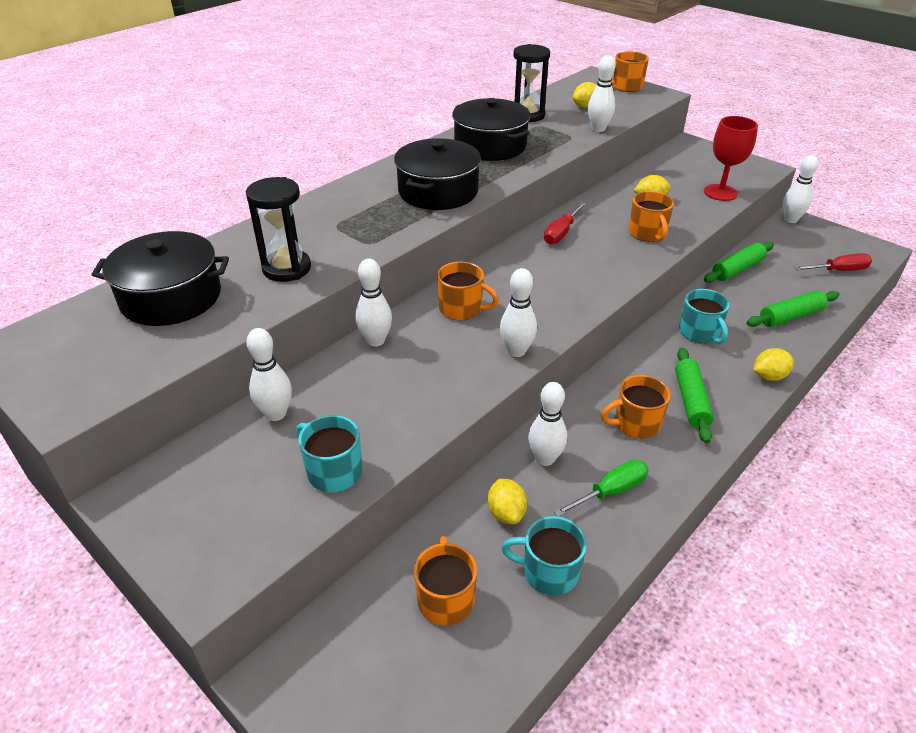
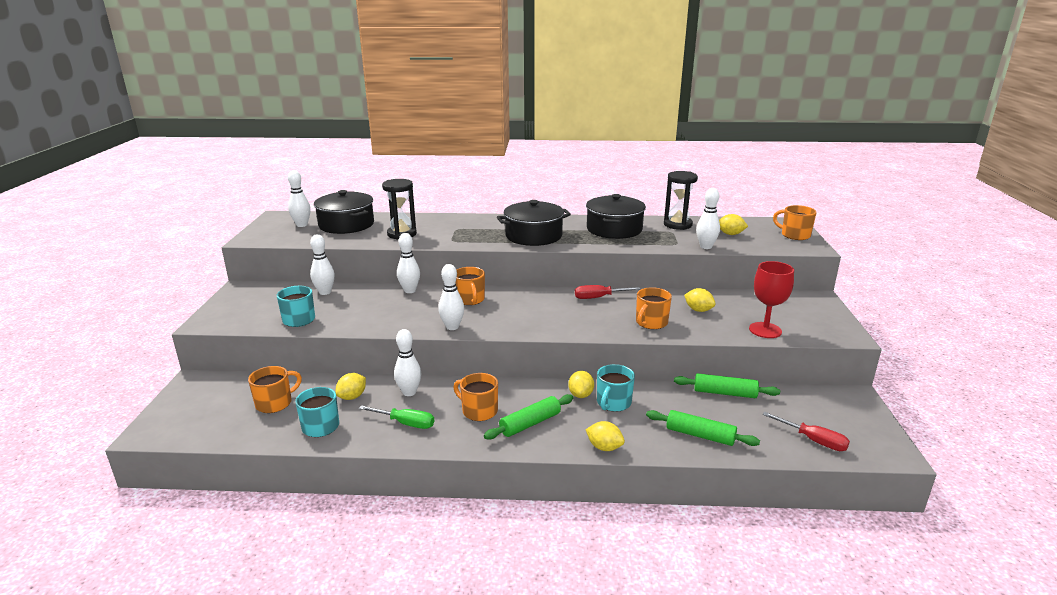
camera: 50 degrees right, 15 degrees down
(667, 344) = (581, 395): none -> yellow lemon
(790, 219) = (851, 394): white bowling pin -> white bowling pin (302, 225)

